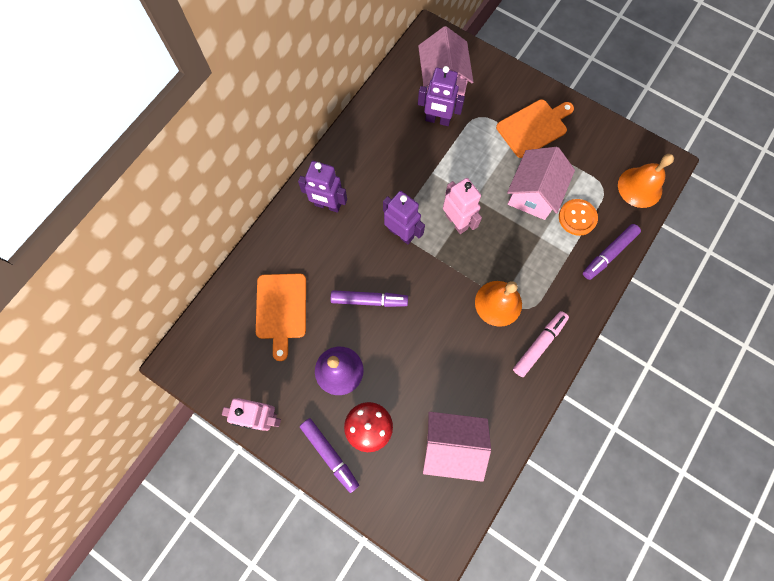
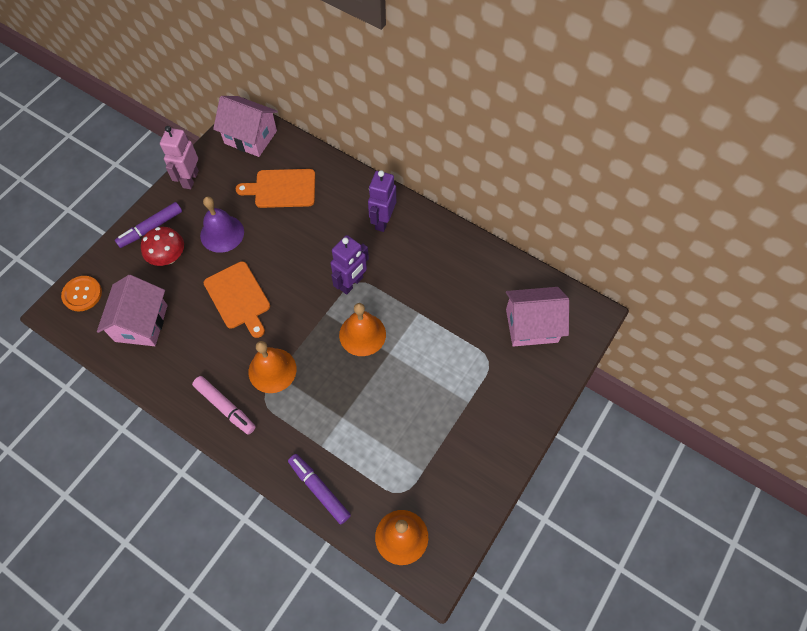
camera: 90 degrees right, 10 degrees down
(369, 300) = (285, 256): purple marker -> none
(437, 120) = (481, 319): purple robot -> none
(456, 222) = (362, 334): pink robot -> orange bell
(533, 127) = (477, 419): orange cutting board -> orange cutting board (238, 297)
(533, 194) = (393, 413): pink house -> pink house (250, 137)
(577, 217) = (364, 458): orange button -> orange button (82, 294)

